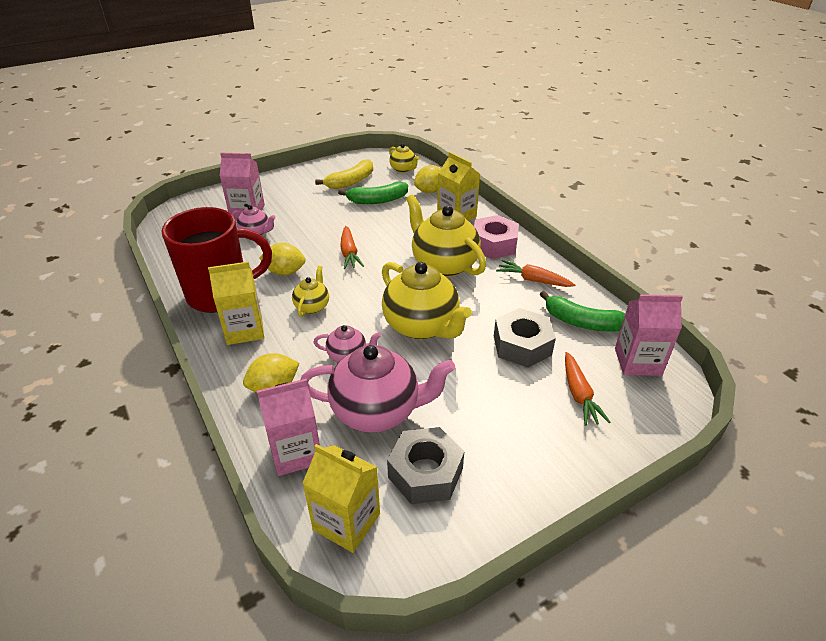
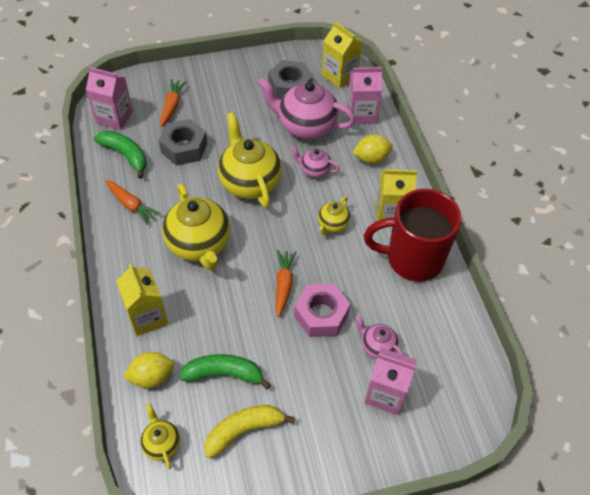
camera: 165 degrees left, 15 degrees up
(285, 272) = (351, 274): yellow lemon -> none
(494, 244) = (136, 259): pink nut -> pink nut (321, 315)

